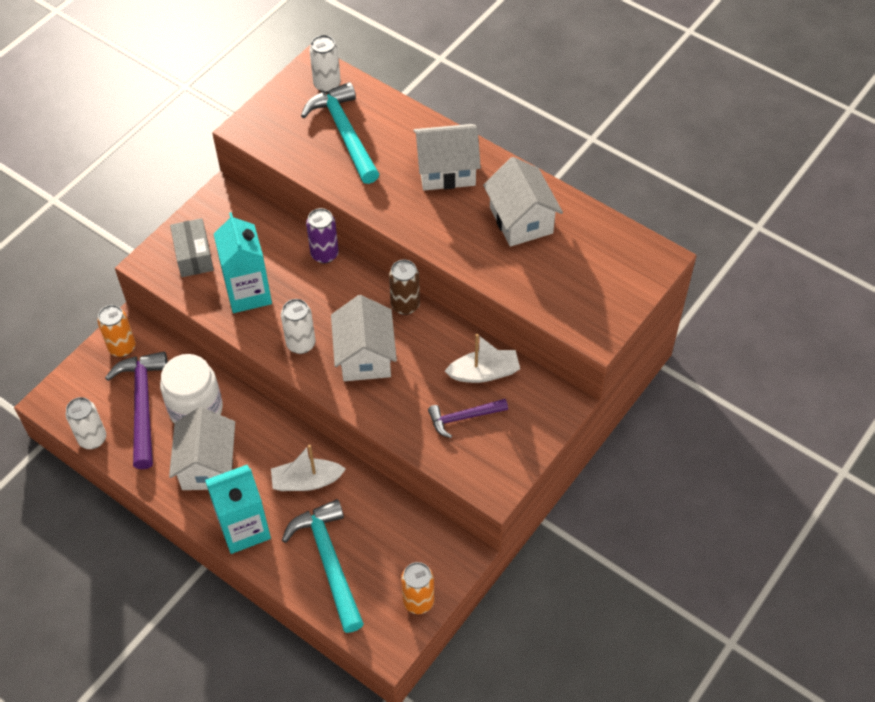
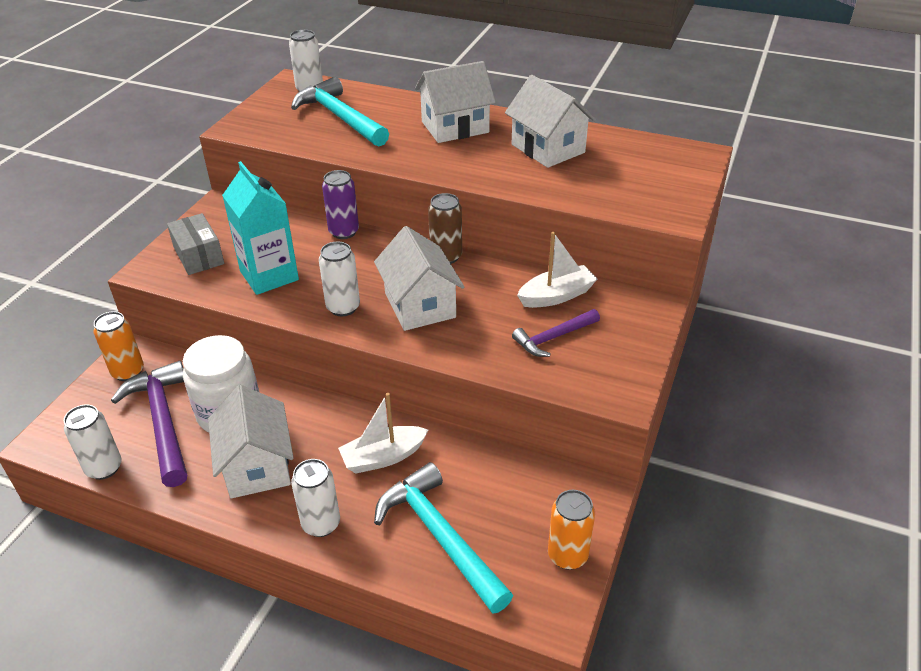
camera: 15 degrees left, 15 degrees down
(244, 529) = (321, 524): turquoise carton -> white can

